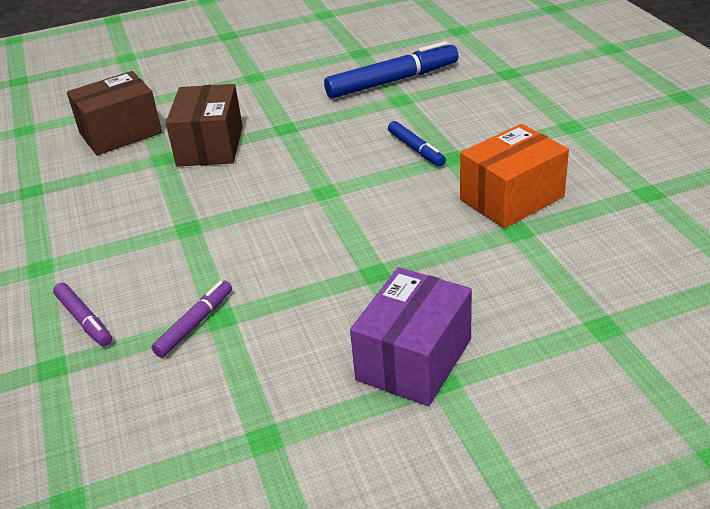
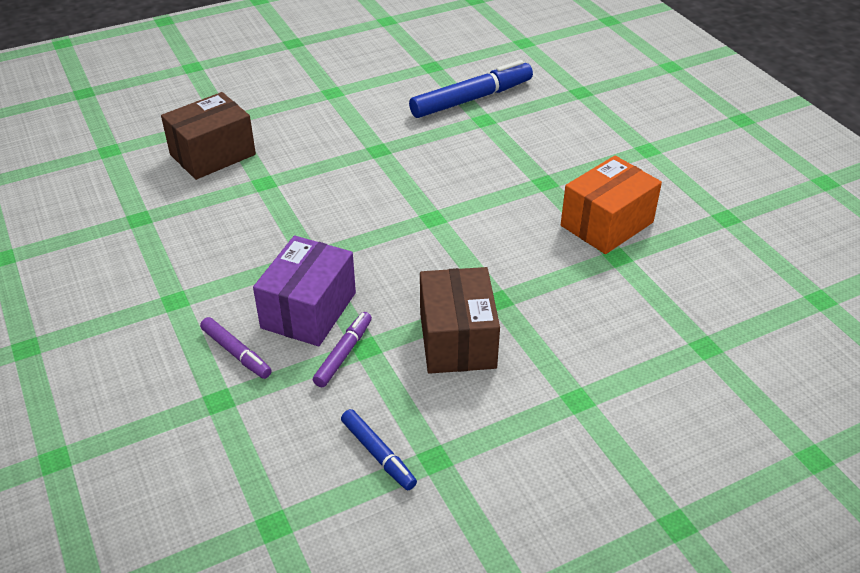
camera: 10 degrees left, 5 degrees up
(210, 146) = (308, 169): brown box -> brown box (457, 340)
(414, 359) = (550, 381): purple box -> purple box (308, 310)
(416, 149) = (509, 173): blue marker -> blue marker (378, 454)

